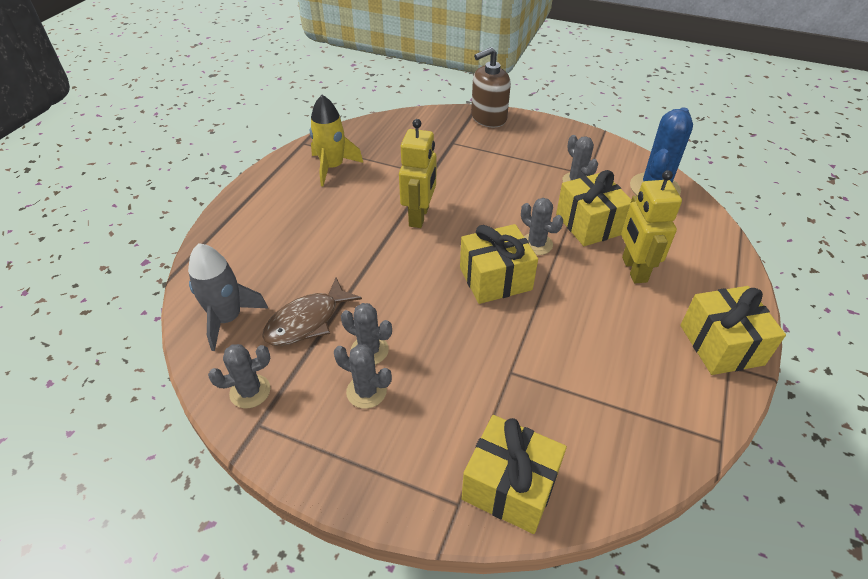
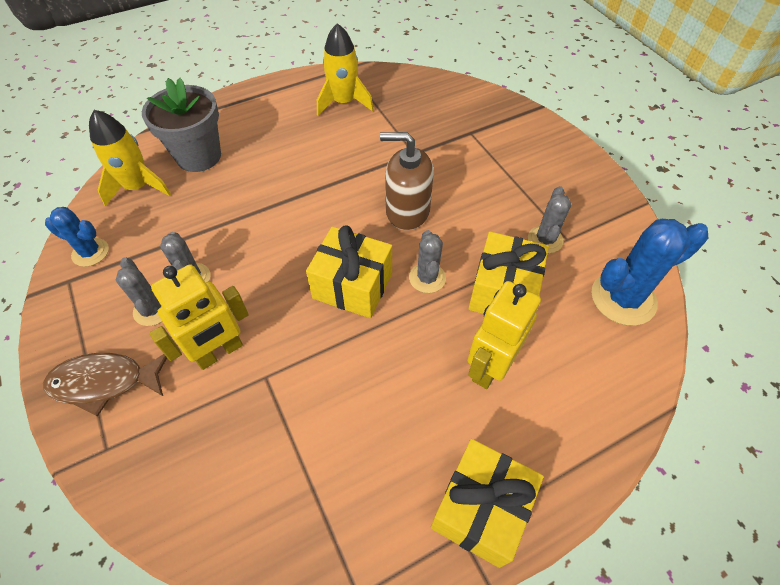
camera: 40 degrees right, 10 degrees up
(228, 319) = (138, 187): grey rocket -> yellow rocket
(250, 391) = (90, 252): grey cactus -> blue cactus
(255, 266) = (199, 156): none -> grey flower pot
(307, 321) = (180, 224): brown fish -> brown fish (104, 382)
(419, 216) = (359, 187): yellow robot -> yellow robot (219, 352)
(488, 118) = (535, 125): brown soap dispenser -> brown soap dispenser (407, 211)
(510, 486) = (152, 469): yellow gift -> none

